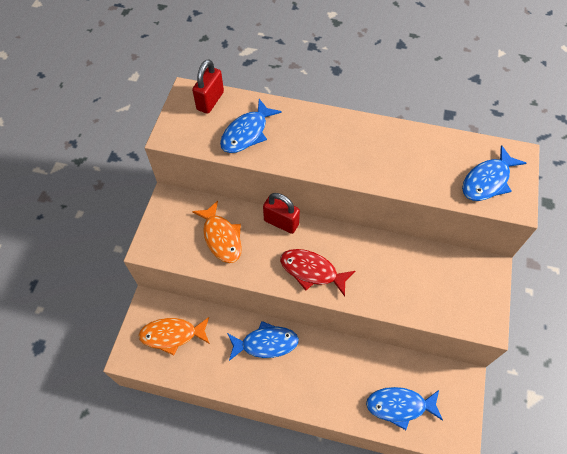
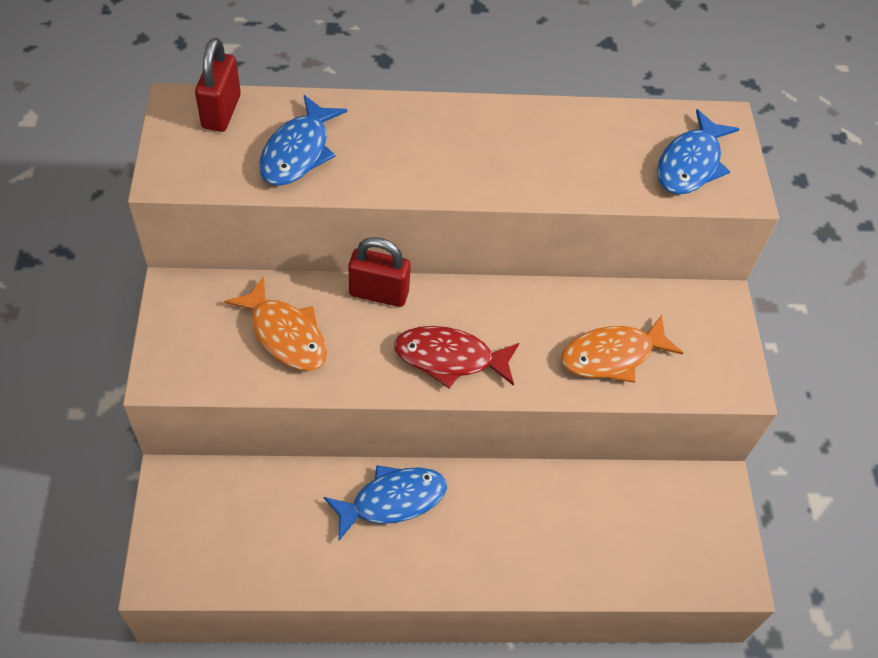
camera: 20 degrees left, 5 degrees down
(172, 335) = (227, 522): orange fish -> orange fish (612, 356)
(399, 406) = (632, 548): blue fish -> none

